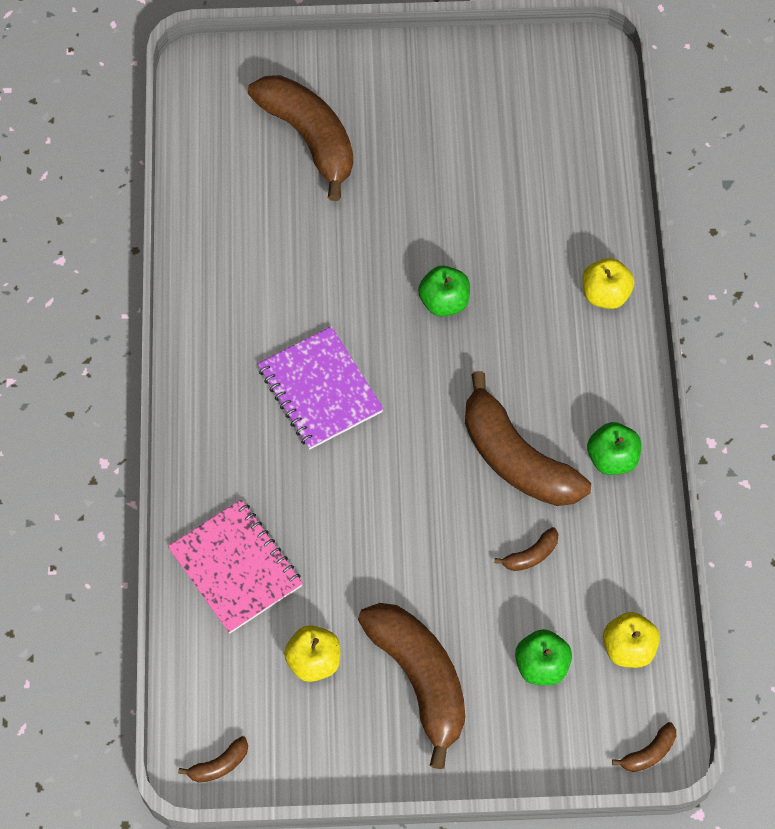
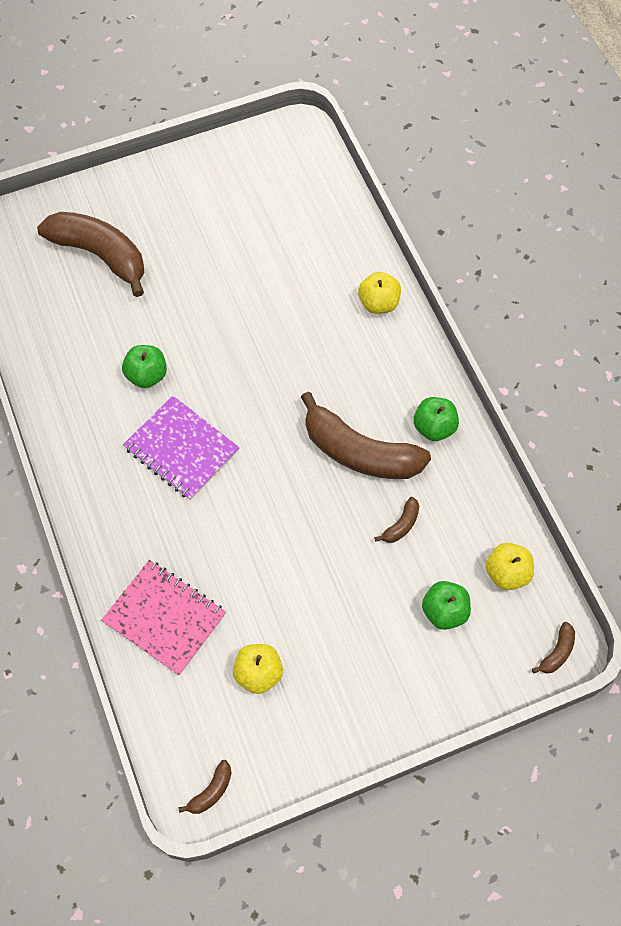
camera: 20 degrees left, 0 degrees up
(420, 679) = (351, 658): brown banana -> none
(444, 301) = (255, 348): green apple -> green apple (147, 375)

